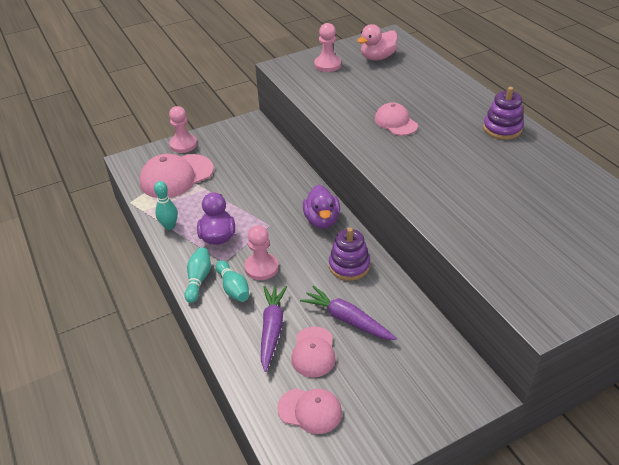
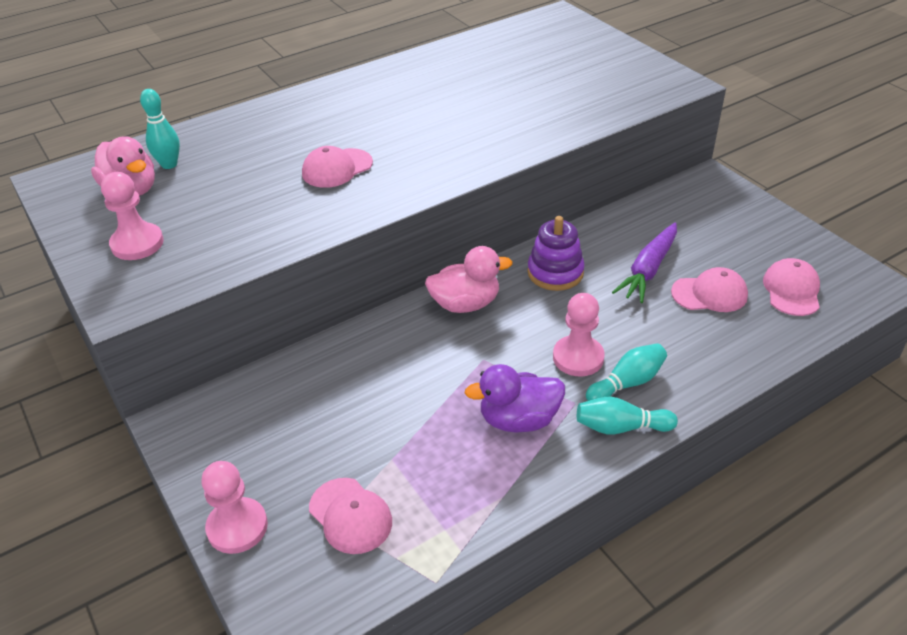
camera: 95 degrees left, 0 degrees up
(169, 226) = (501, 494): turquoise bowling pin -> turquoise bowling pin (169, 164)
(176, 176) = (350, 516): pink cap -> pink cap, size x0.60
(272, 329) = (688, 334): purple carrot -> none
(322, 220) = (465, 304): purple duck -> pink duck
(502, 129) = (359, 90): purple stacking toy -> none

